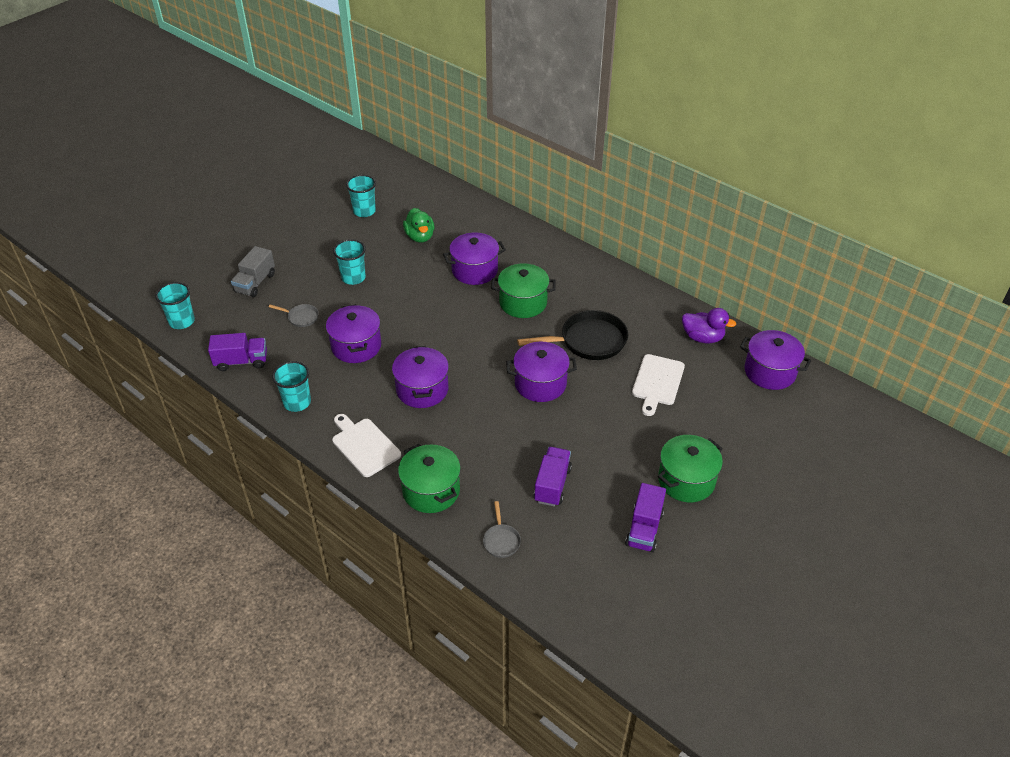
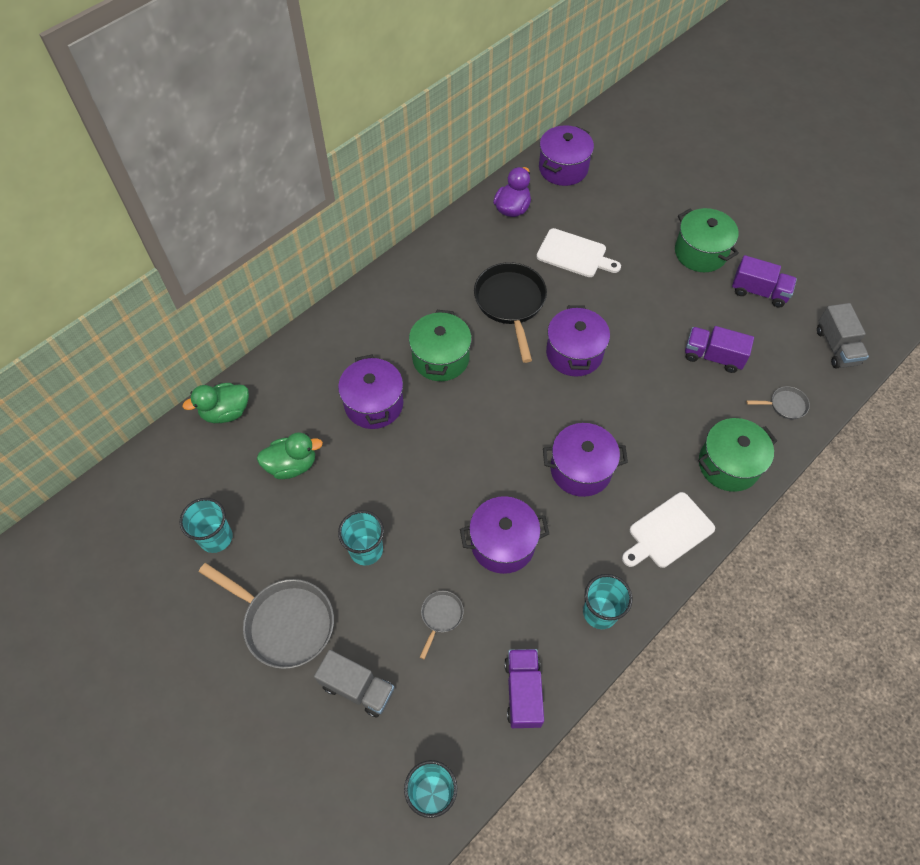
camera: 85 degrees left, 15 degrees up
(303, 247) = (285, 622): none -> grey pan
(461, 202) = (226, 412): none -> green duck
(582, 595) = (836, 347): none -> grey truck

